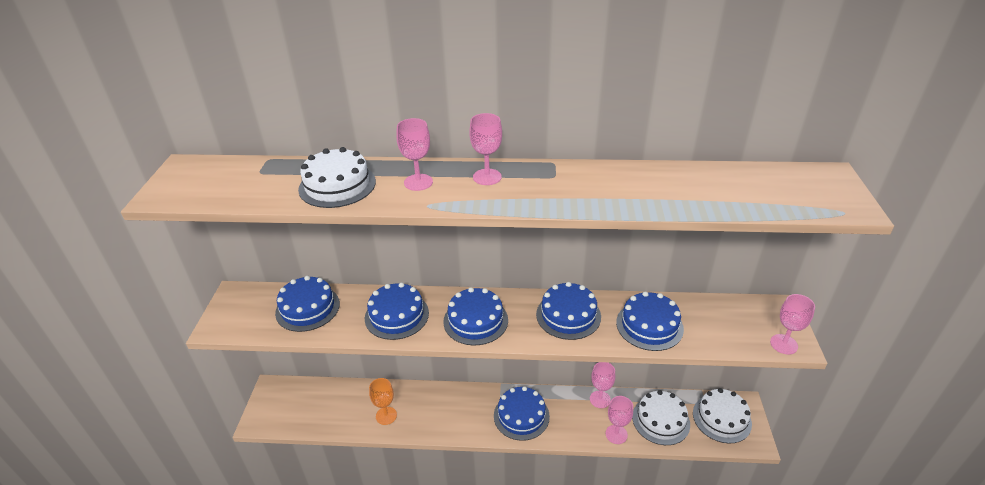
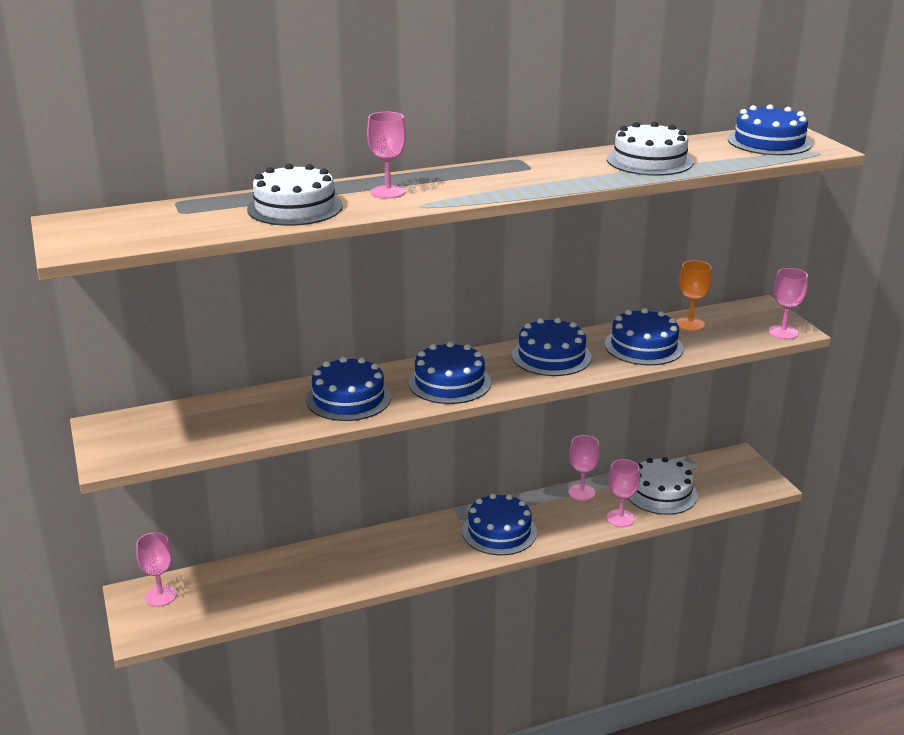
camera: 25 degrees left, 10 degrees down
(307, 308) = (224, 416): blue cake -> blue cake (769, 142)
(386, 416) = (324, 578): orange goblet -> orange goblet (690, 324)
(487, 177) = (460, 178): pink goblet -> pink goblet (161, 596)
(721, 418) = (723, 474): white cake -> white cake (649, 161)

